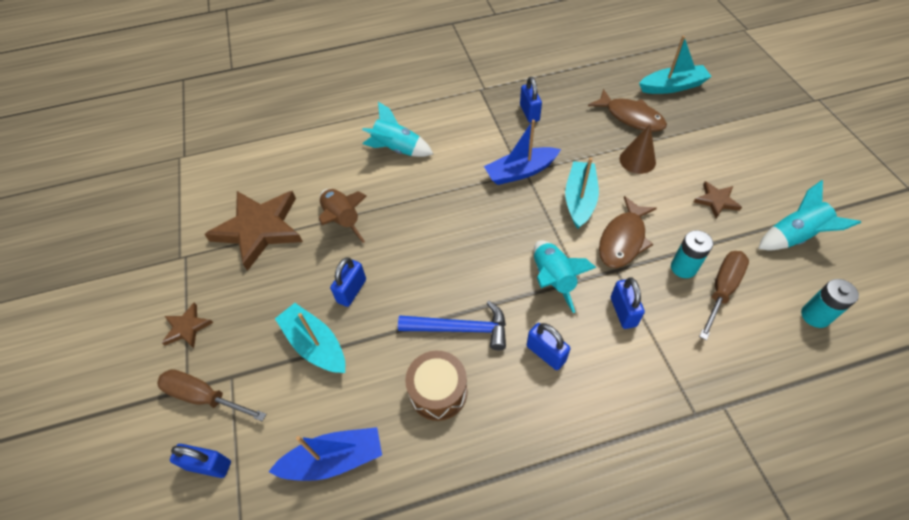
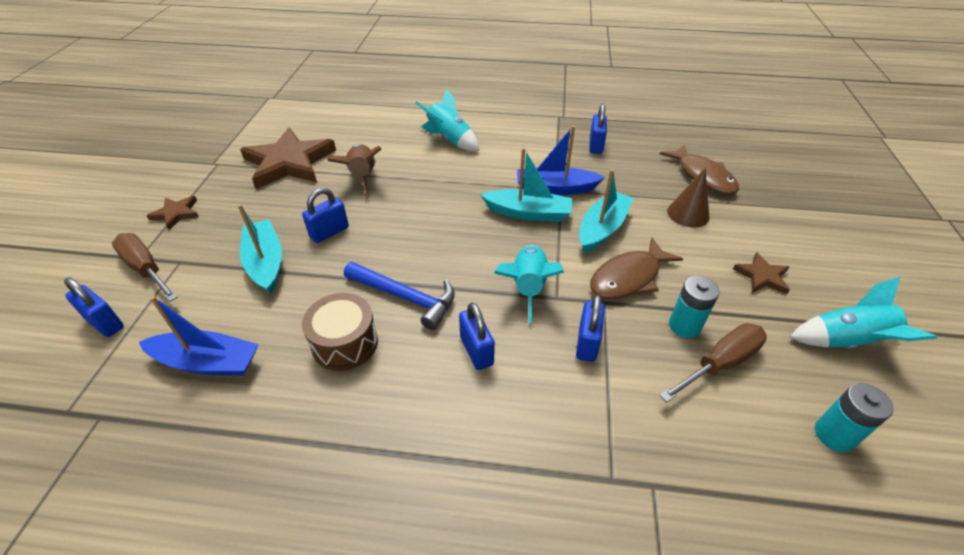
camera: 20 degrees right, 10 degrees down
(672, 86) = (766, 163): turquoise boat -> turquoise boat (528, 213)

